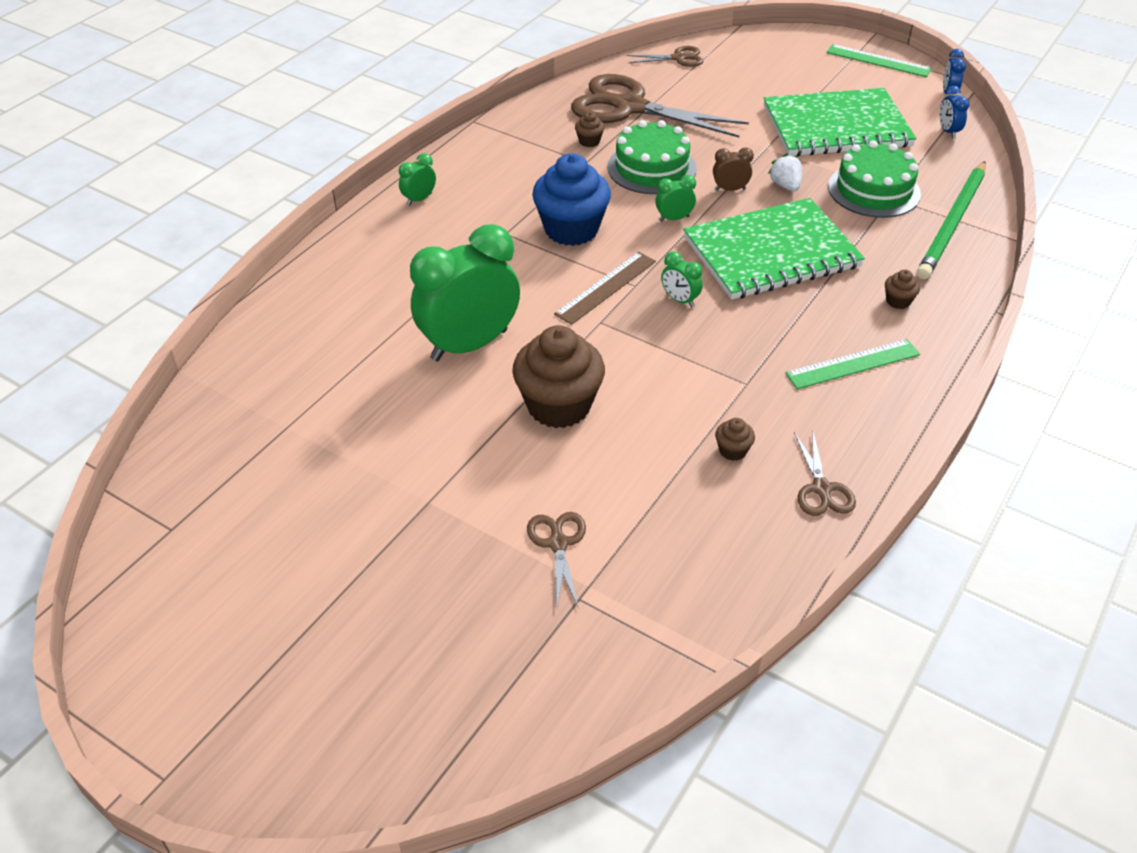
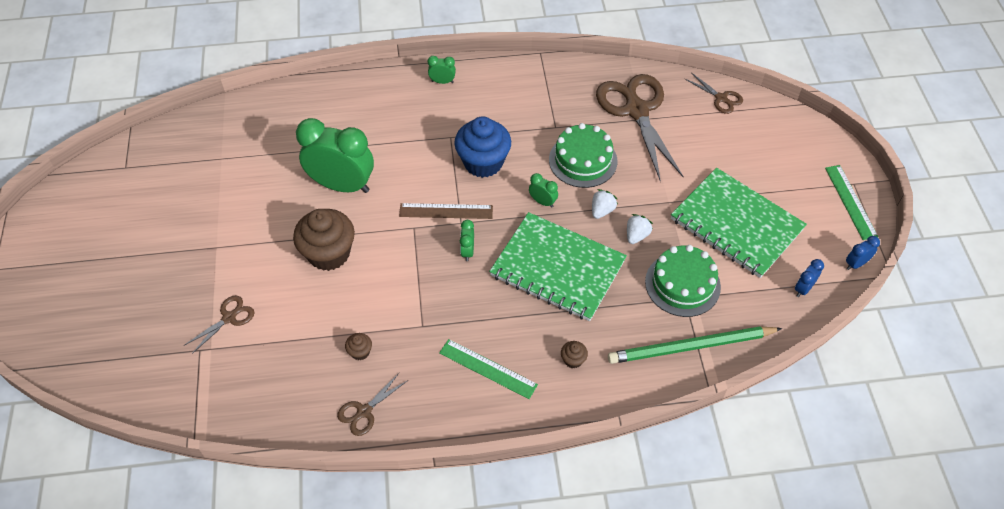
camera: 50 degrees right, 10 degrees up
(589, 141) = (578, 115): brown cupcake -> none
(730, 189) = (602, 210): brown clock -> white strawberry

